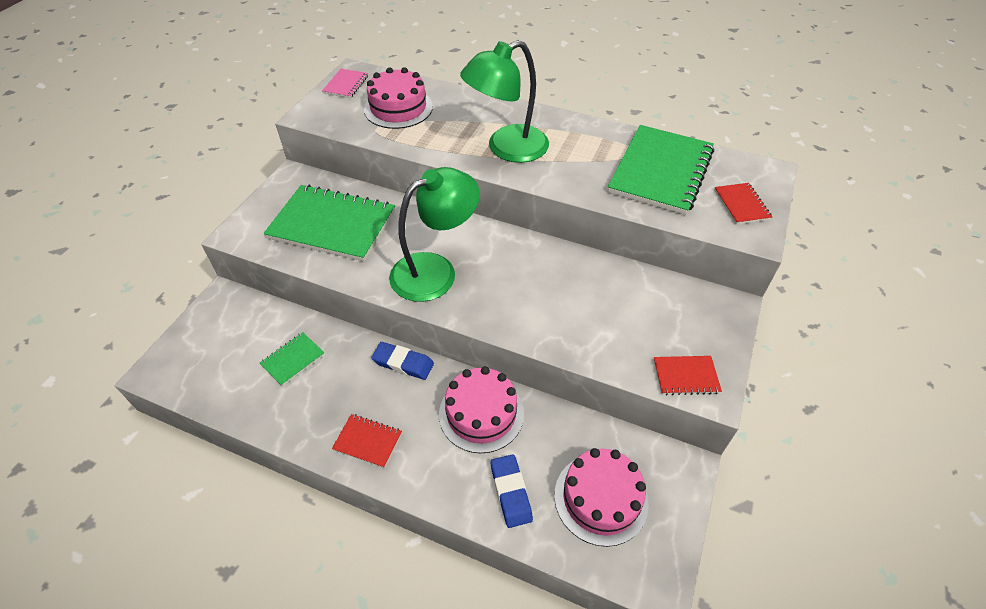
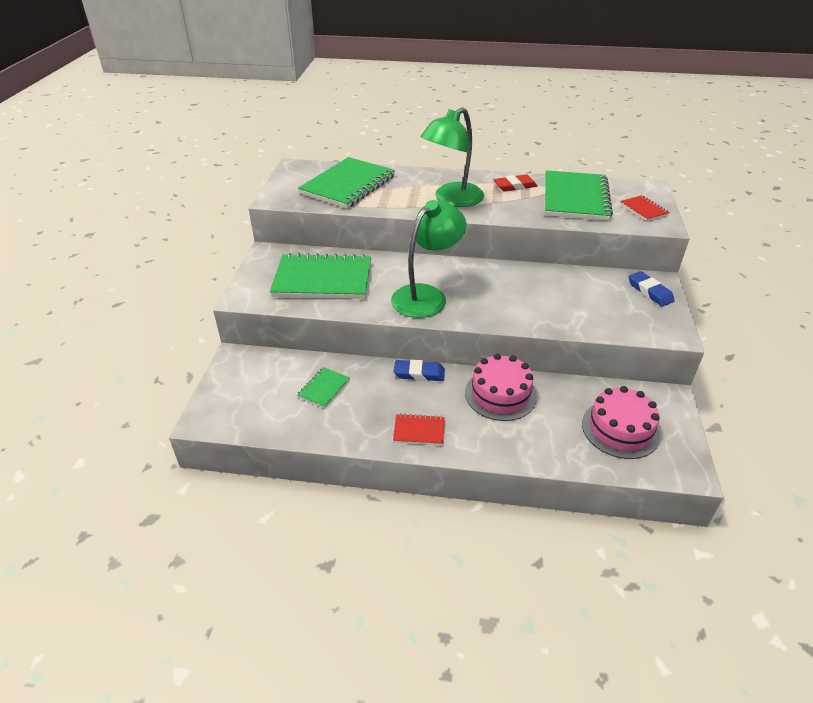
camera: 15 degrees left, 10 degrees down
(346, 85) = (294, 175): pink notebook -> none
(398, 108) = (348, 185): pink cake -> green notebook
(510, 492) = (551, 440): blue eraser -> blue eraser (649, 292)
(593, 141) = (515, 186): none -> red eraser
(686, 376) = (651, 328): red notebook -> none

